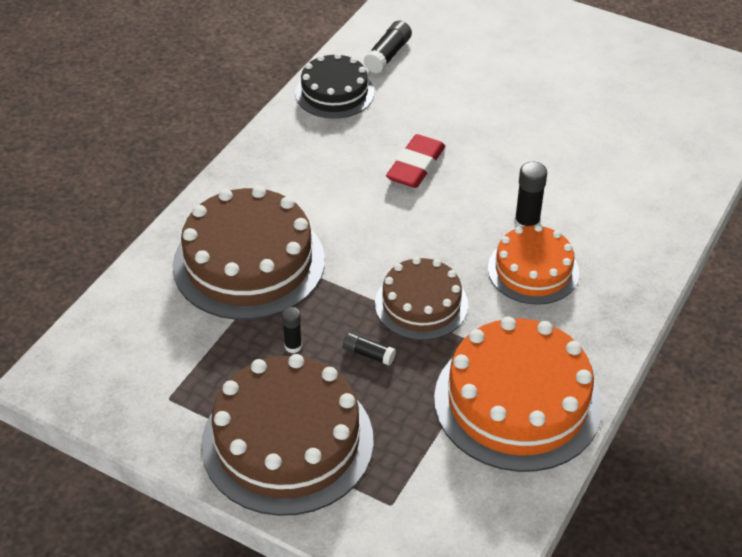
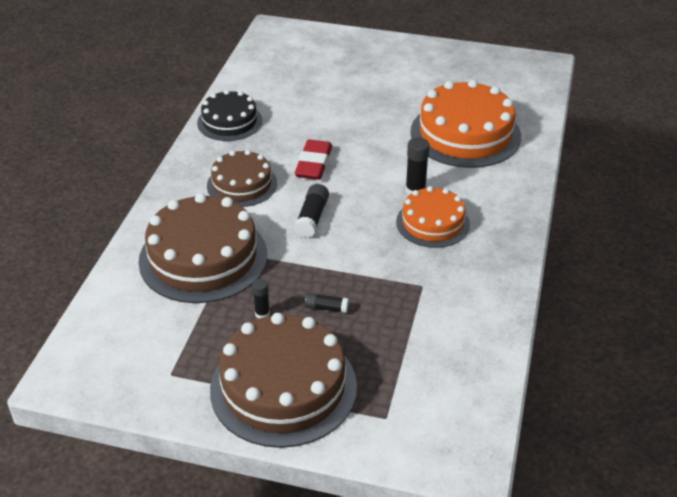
camera: 15 degrees left, 5 degrees down
(388, 55) = (262, 89): black glue stick -> black glue stick (312, 218)
(421, 304) = (355, 263): brown cake -> brown cake (242, 184)
(517, 401) = (457, 320): orange cake -> orange cake (465, 134)

